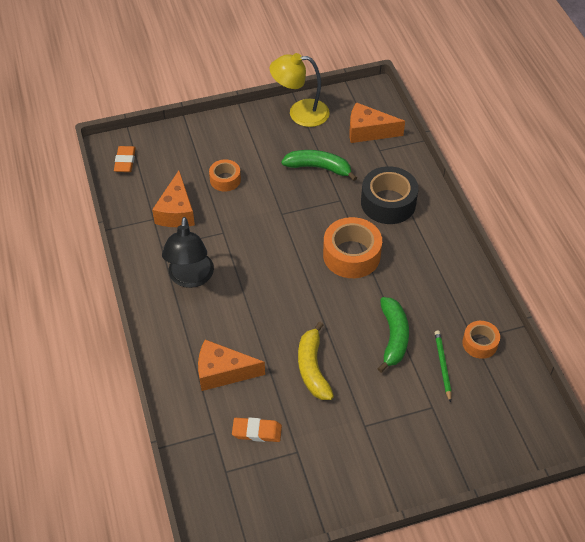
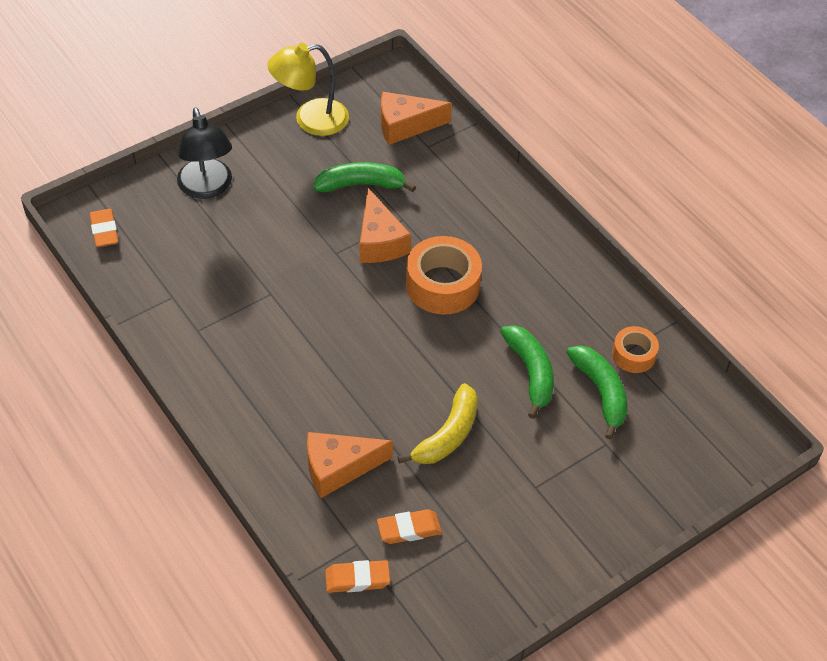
camera: 20 degrees left, 0 degrees up
(176, 211) = (199, 281): orange cheese -> orange cheese (379, 241)
(190, 278) = (251, 361): black lamp -> black lamp (207, 188)
(204, 458) = (357, 579): none -> orange eraser
(225, 180) = (247, 226): orange tape -> none
(312, 368) = (447, 435): yellow banana -> yellow banana turned 120 degrees counterclockwise
(388, 203) = (463, 210): black tape -> none
(442, 366) = (600, 392): green pencil -> green banana

